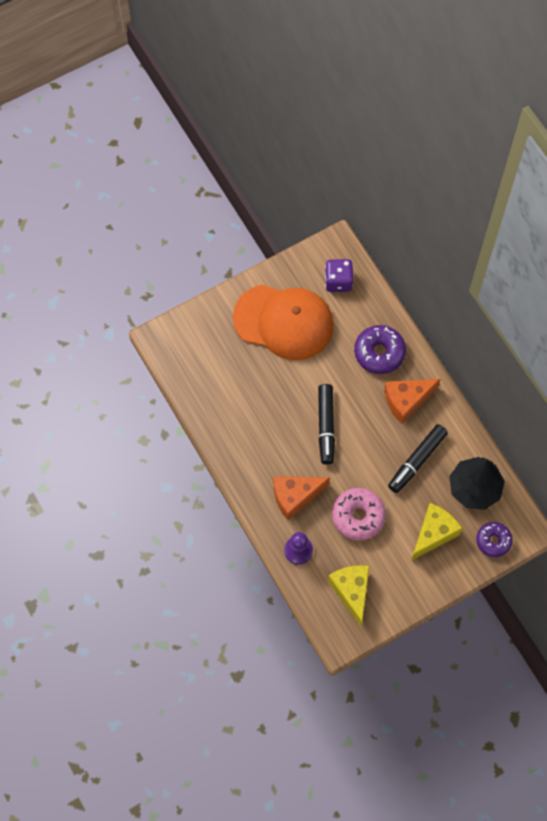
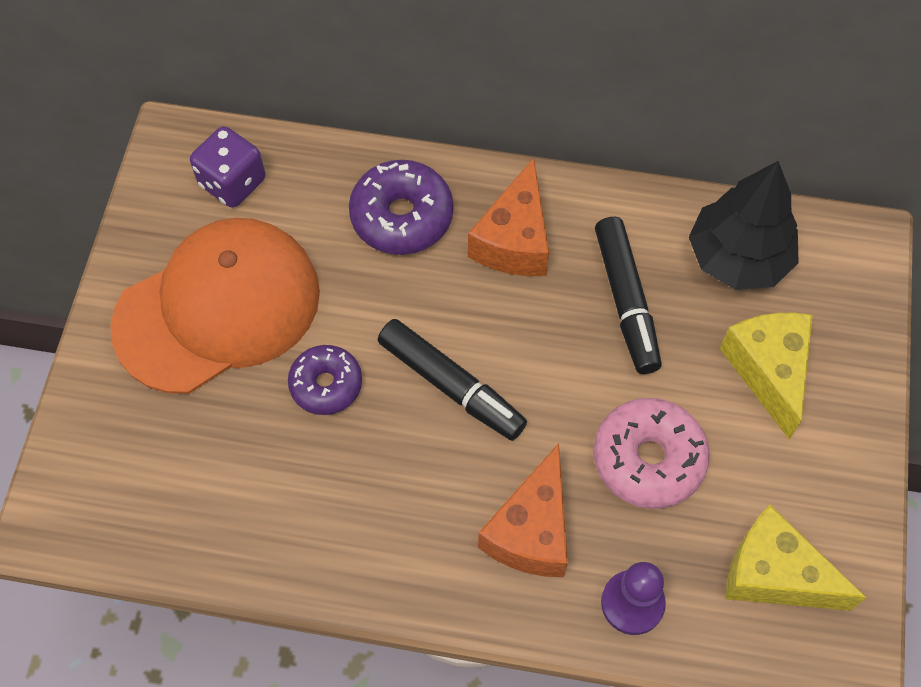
camera: 50 degrees left, 5 degrees down
(493, 541) = (847, 297): purple donut -> purple donut (326, 384)

